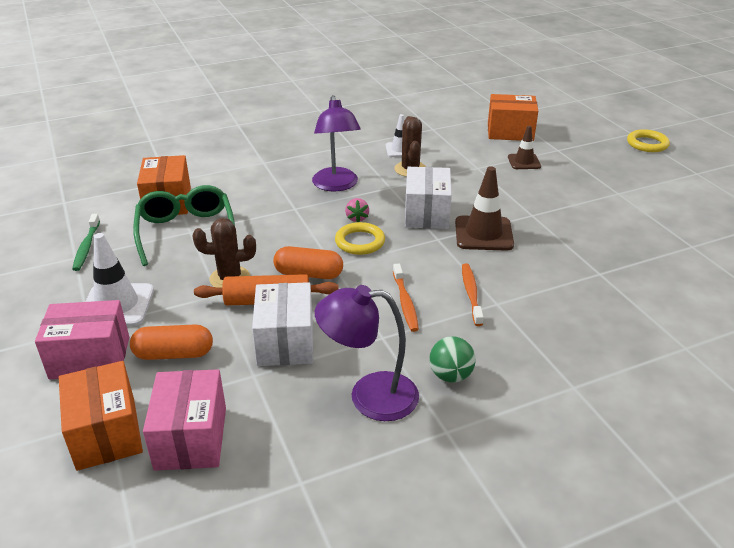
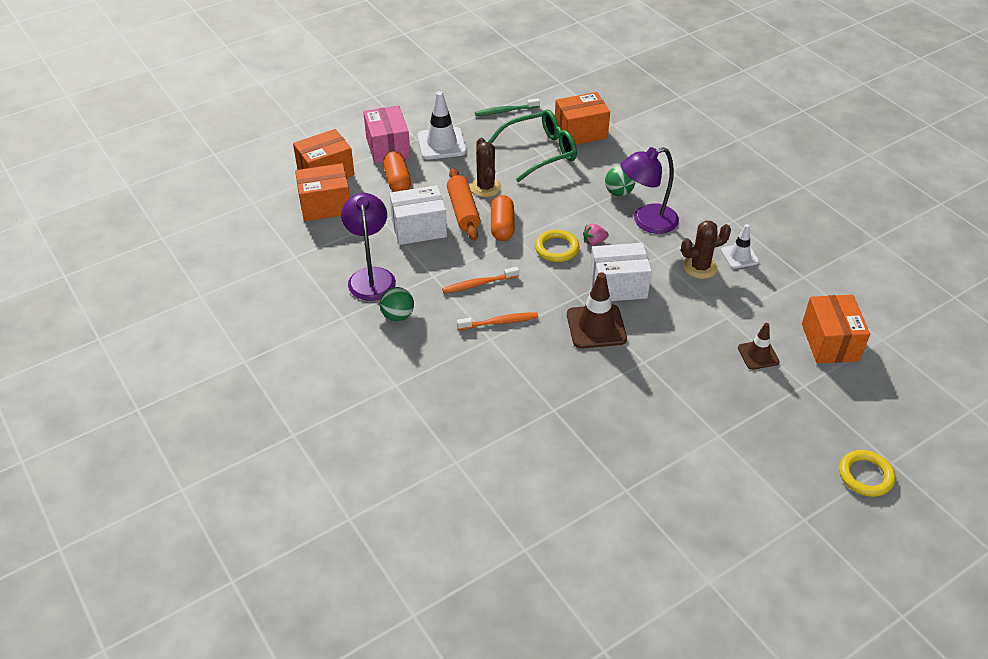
camera: 80 degrees right, 10 degrees up
(191, 438) = (325, 205): pink box -> orange box
(284, 194) = (618, 192): none -> green ball

